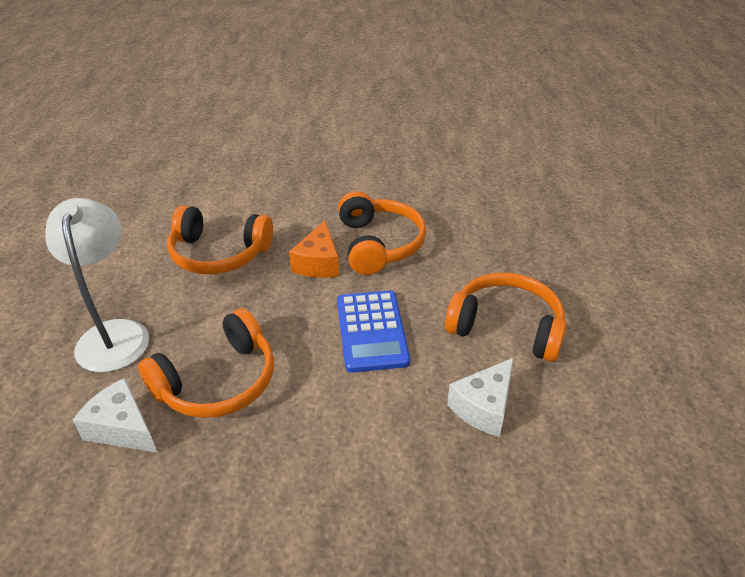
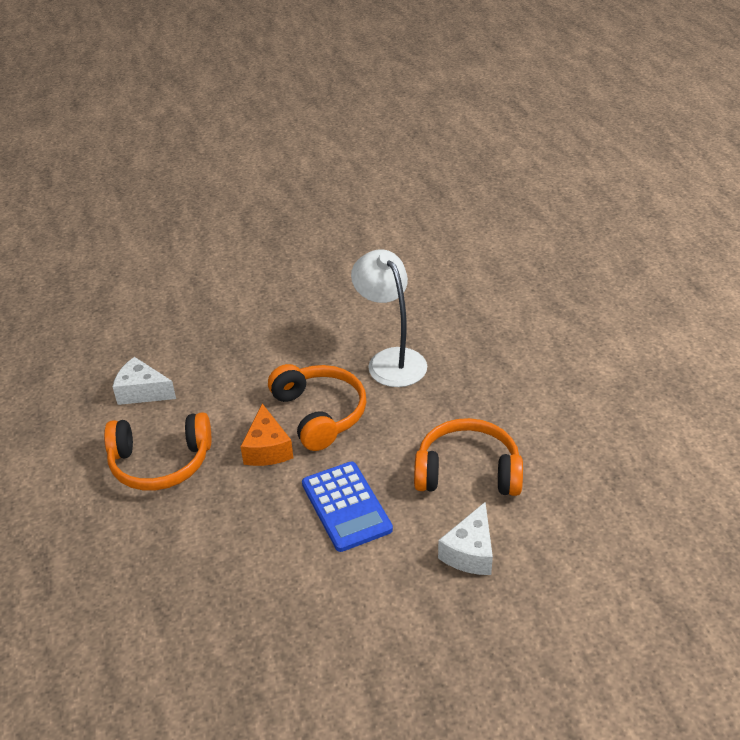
camera: 15 degrees left, 0 degrees up
(114, 334) = (94, 573): white lamp -> white lamp (391, 360)
(122, 428) = (152, 660): white cheese -> white cheese (142, 392)
(218, 381) = (221, 592): orange headphones -> none

